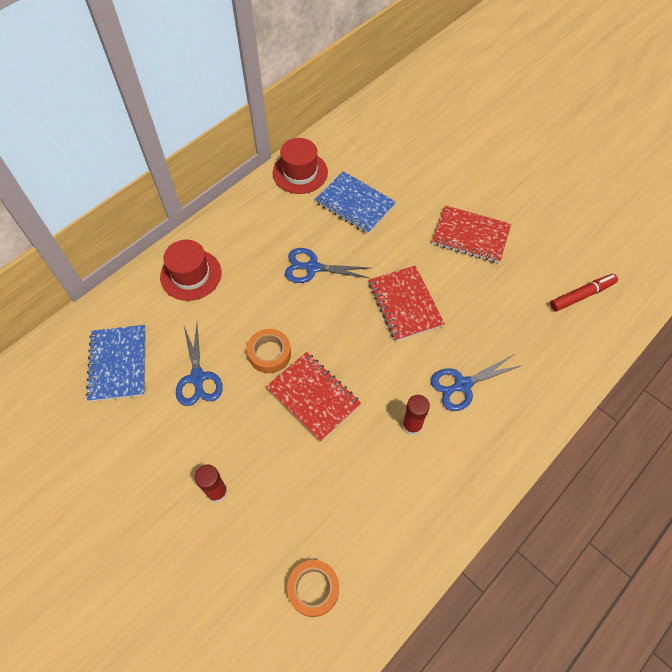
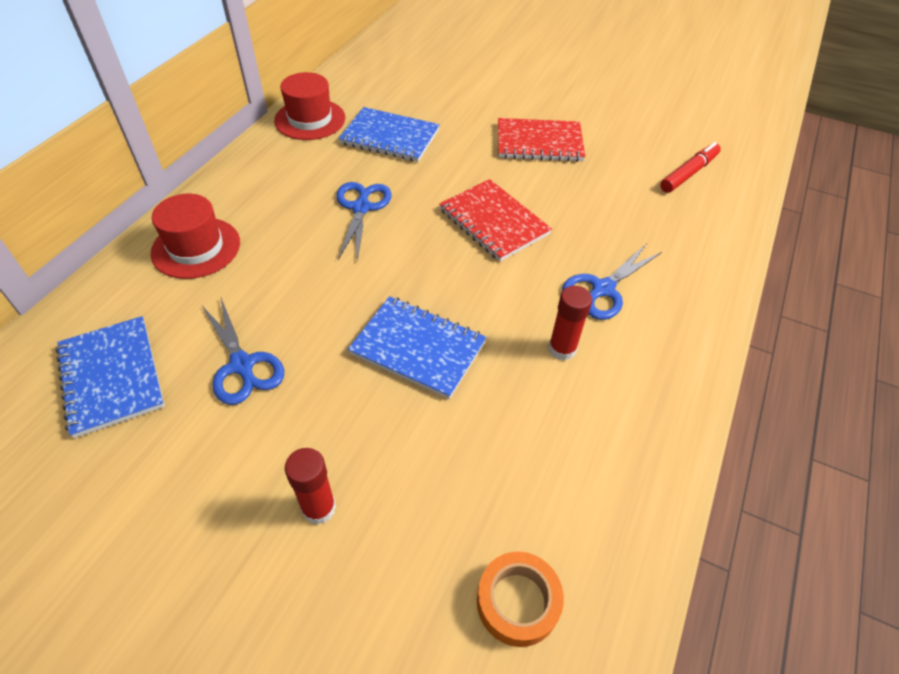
camera: 20 degrees left, 10 degrees down
(269, 354) = (338, 312): orange tape -> none
(312, 267) = (361, 208): blue scissors -> blue scissors turned 105 degrees clockwise
(313, 397) = (418, 348): red notebook -> blue notebook

